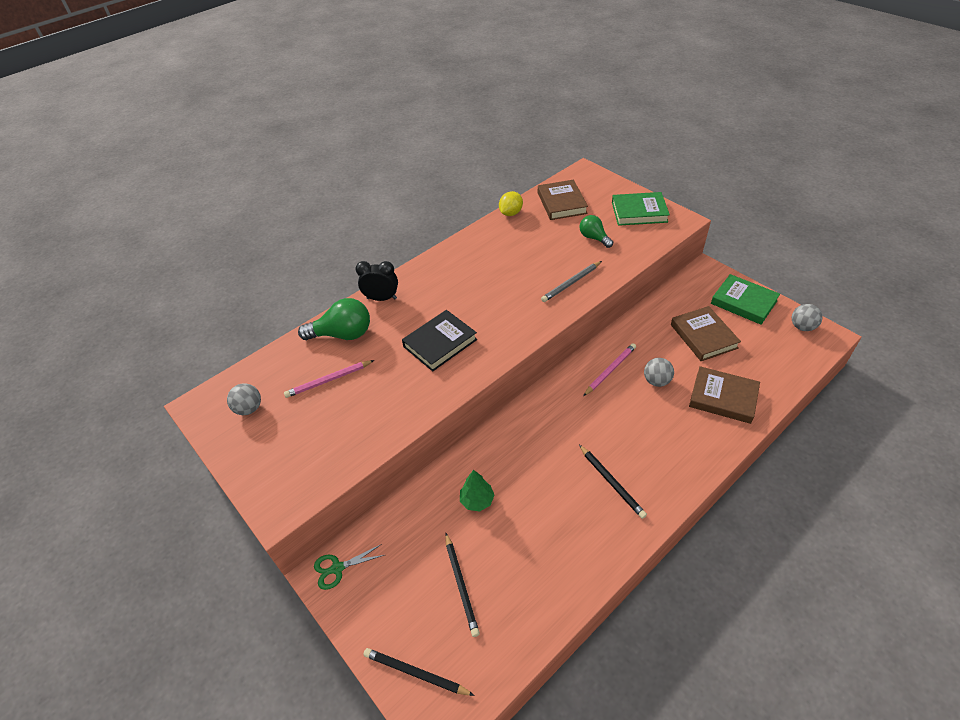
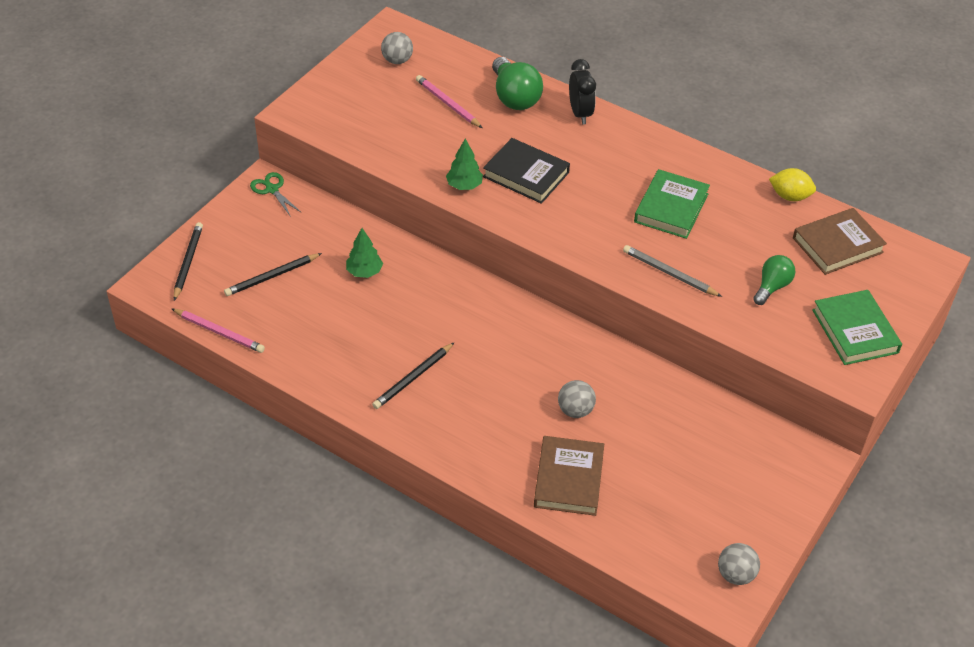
camera: 70 degrees right, 0 degrees up
(439, 386) = (464, 185): none -> green tree
(610, 370) = (578, 363): pink pencil -> pink pencil (219, 332)
(703, 336) = (673, 457): brown book -> none
(743, 302) = (762, 504): green book -> green book (671, 208)

